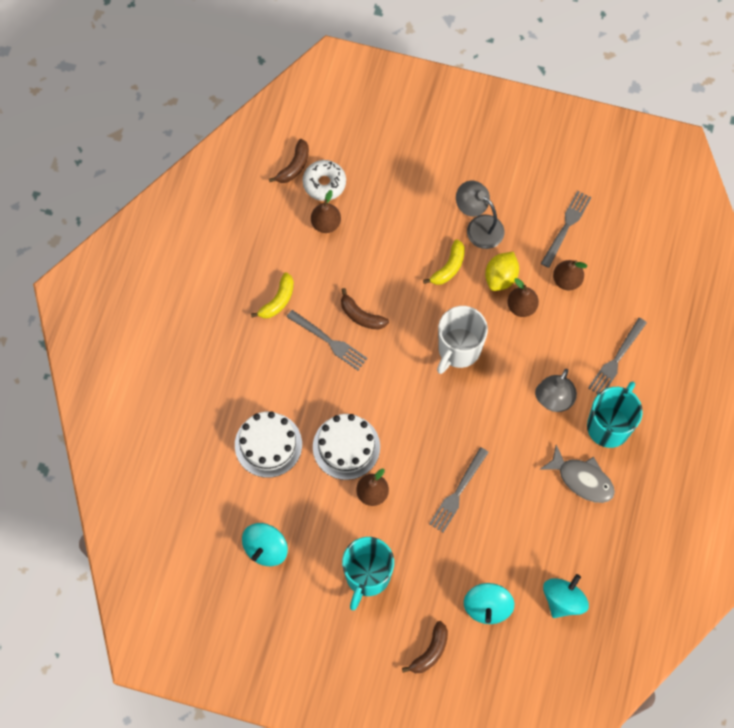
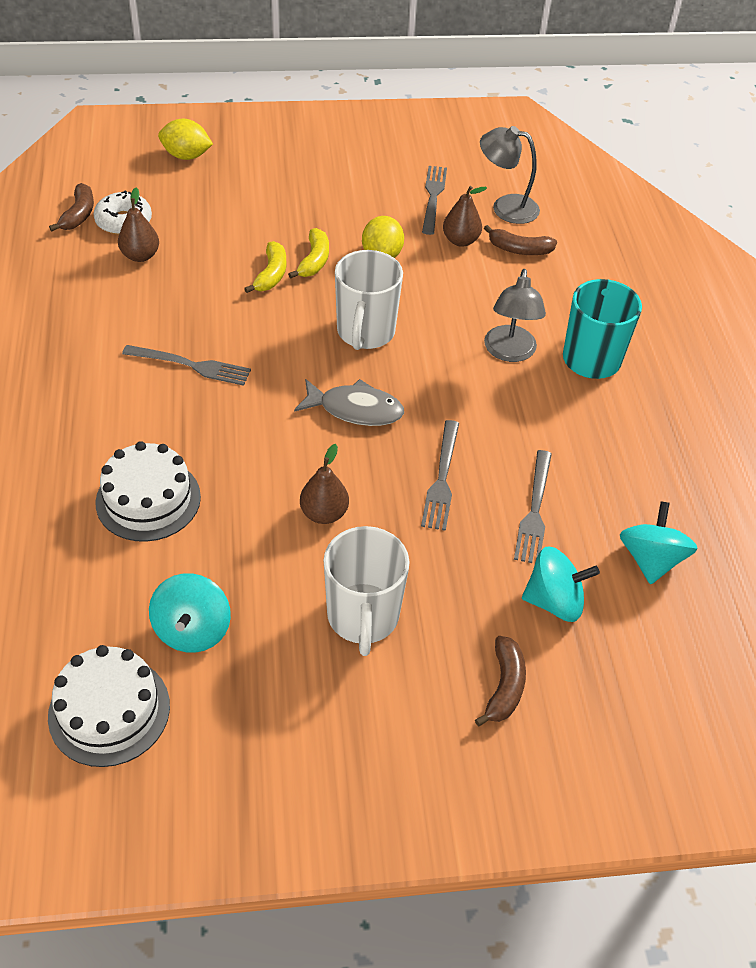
camera: 25 degrees left, 20 degrees down
(278, 300) = (104, 342): yellow banana -> yellow banana (271, 274)
(346, 447) = (263, 471): white cake -> white cake (109, 710)
(361, 316) = (224, 330): brown banana -> brown banana (519, 250)
(367, 576) = (363, 617): turquoise mug -> white mug
(392, 123) = (186, 156): none -> yellow lemon
(478, 227) = (332, 218): grey lamp -> grey lamp (505, 207)
(487, 607) = (554, 601): turquoise spinning top -> turquoise spinning top turned 75 degrees counterclockwise
(521, 306) = (421, 275): brown pear -> none
(582, 479) = (592, 420): grey fish -> grey fish (355, 409)
(616, 360) = (560, 296): grey fork -> grey fork (534, 511)

